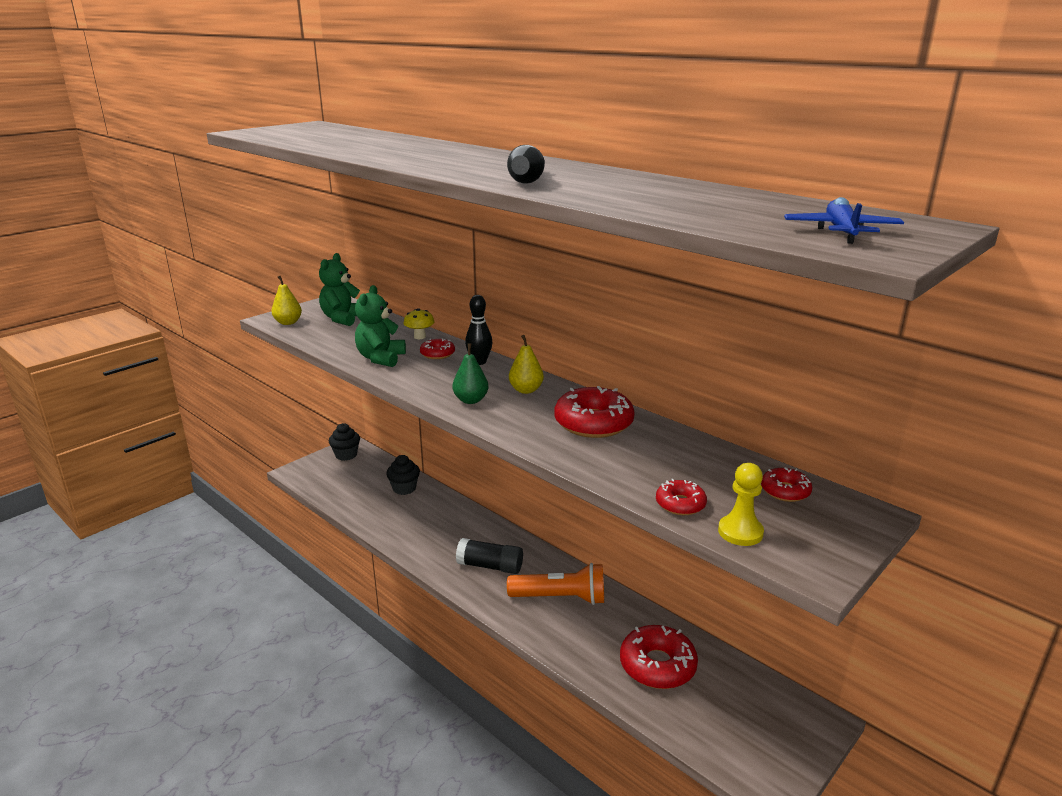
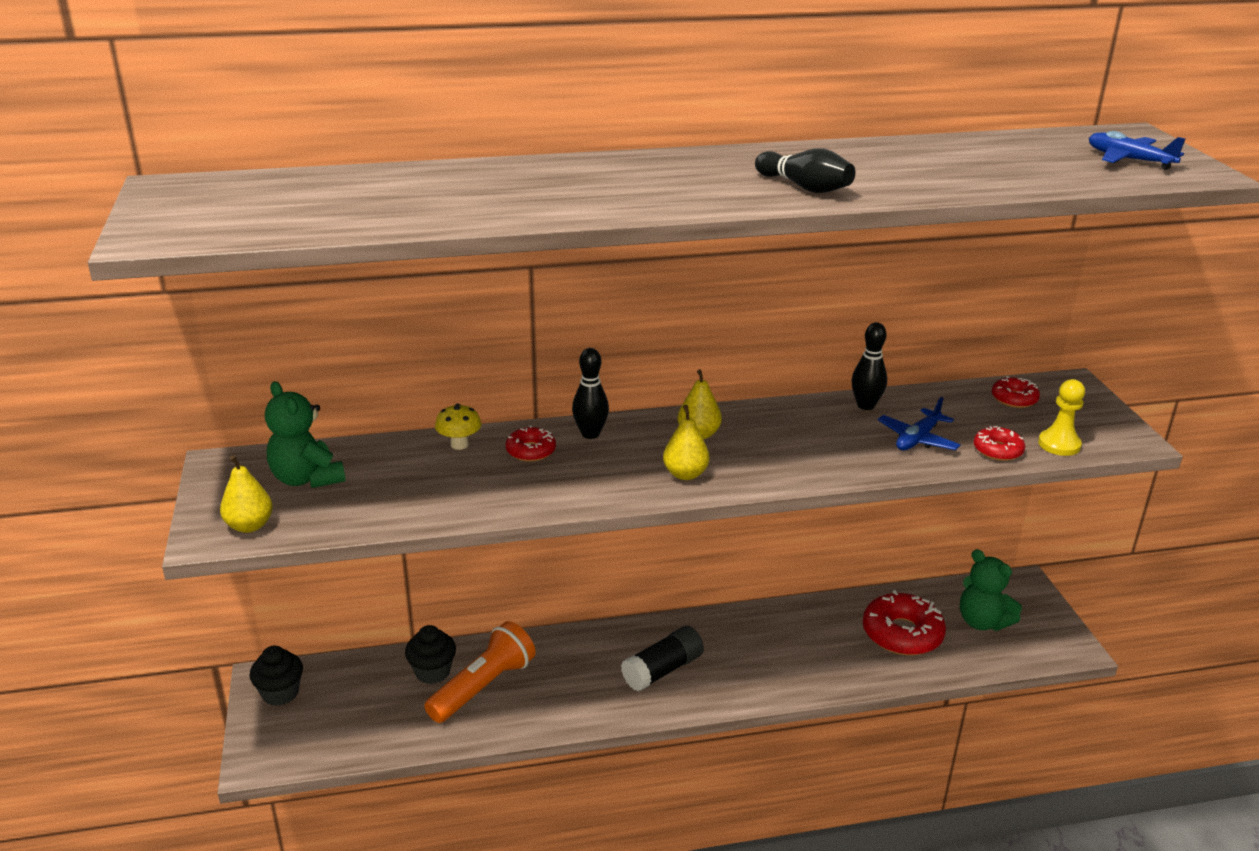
camera: 55 degrees left, 5 degrees up
(381, 358) = (491, 492): green teddy bear -> green teddy bear (982, 622)
(471, 400) = (685, 474): green pear -> yellow pear
(560, 598) = (761, 645): orange flashlight -> orange flashlight (483, 687)
(593, 423) = (813, 428): red donut -> none
(642, 465) = (917, 439): none -> blue plane
(660, 432) = (865, 405): none -> black bowling pin

